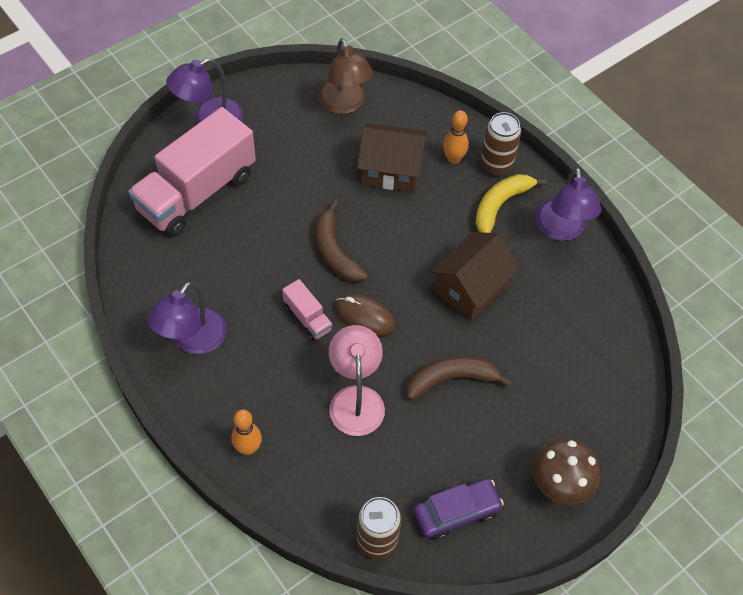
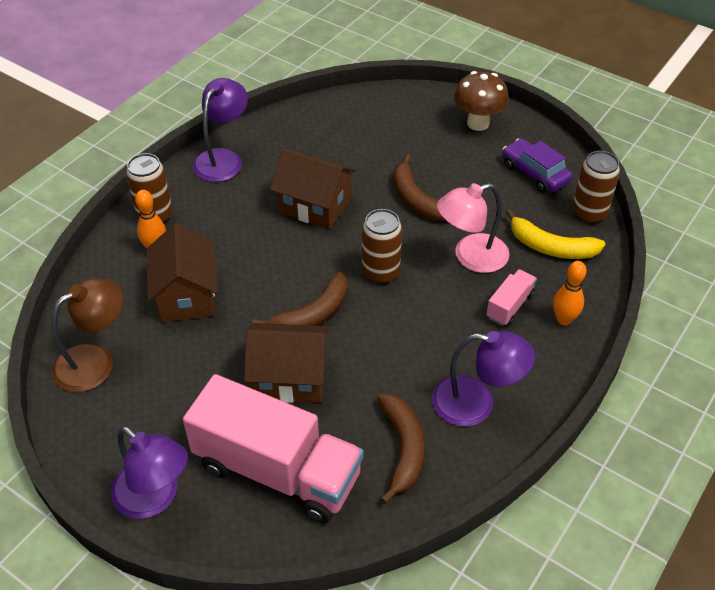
camera: 105 degrees left, 10 degrees down
(176, 275) = (402, 449): none -> brown banana
(276, 219) = (289, 378): none -> brown house
(307, 318) = (403, 315): pink truck -> pink truck (510, 306)
(364, 317) = (380, 272): brown mouse -> brown can
(500, 205) = (207, 203): yellow banana -> yellow banana (551, 247)
(561, 230) = (223, 159): purple lamp -> purple lamp turned 45 degrees counterclockwise

